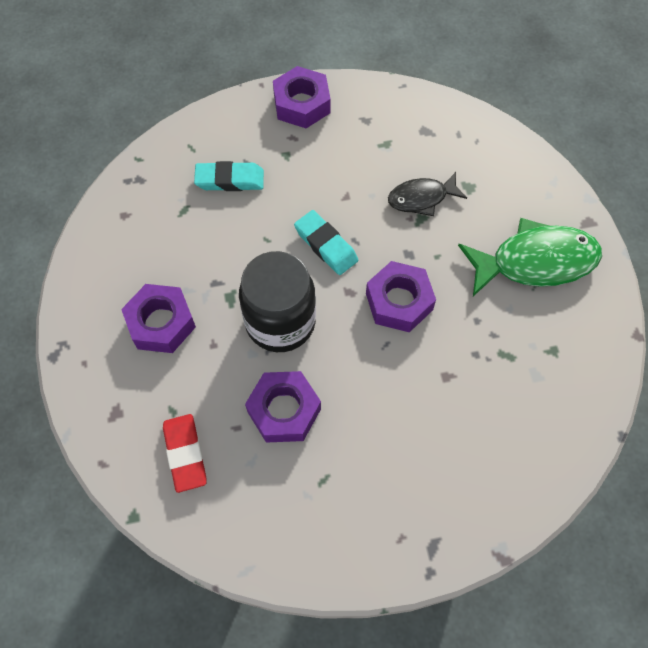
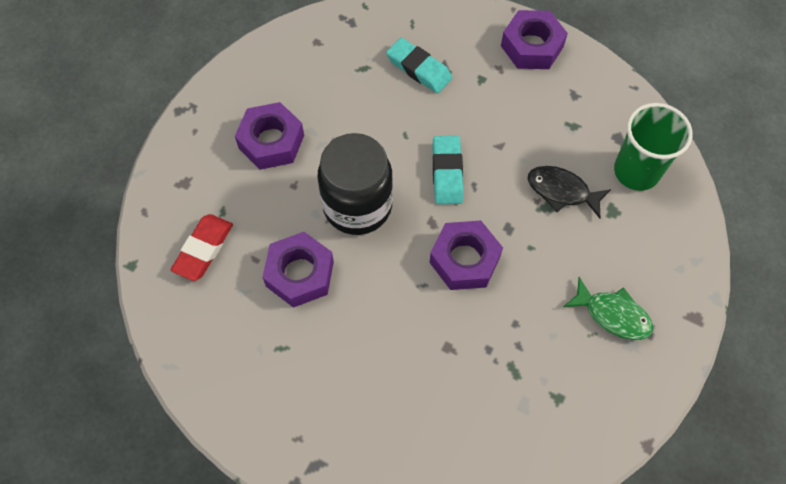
camera: 40 degrees right, 0 degrees up
(459, 146) = (636, 171): none -> green cup
(535, 262) = (612, 315): green fish -> green fish, size x0.58

